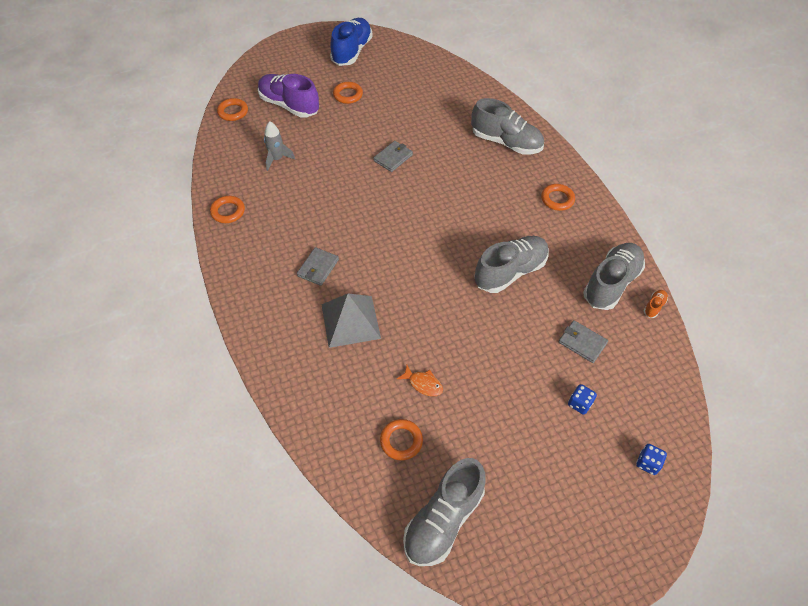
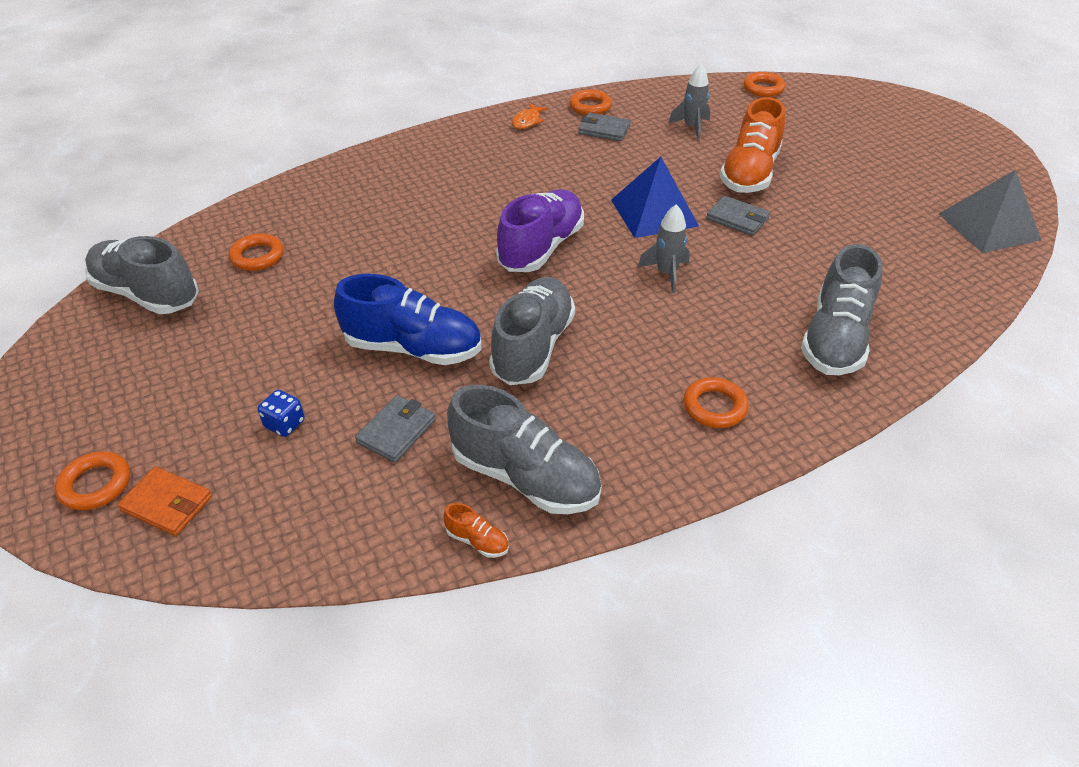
camera: 85 degrees right, 10 degrees down
(289, 105) = (800, 125): purple shoe -> purple shoe (541, 248)
(318, 268) = (513, 175): grey wallet -> grey wallet (604, 130)
(343, 142) = (749, 173): none -> orange shoe
(348, 95) = (853, 168): orange ring -> orange ring (95, 484)
(350, 321) = (432, 206): grey pyramid -> grey pyramid (988, 226)
(352, 51) = (959, 163): blue shoe -> blue shoe (413, 348)
(380, 196) = (654, 213): none -> blue pyramid
(423, 384) = (335, 269): orange fish -> orange fish (527, 121)
(445, 200) = (666, 273): none -> grey rocket
(510, 272) = (533, 347): grey shoe -> grey shoe turned 120 degrees counterclockwise
(647, 463) = (167, 504): blue dice -> orange wallet

